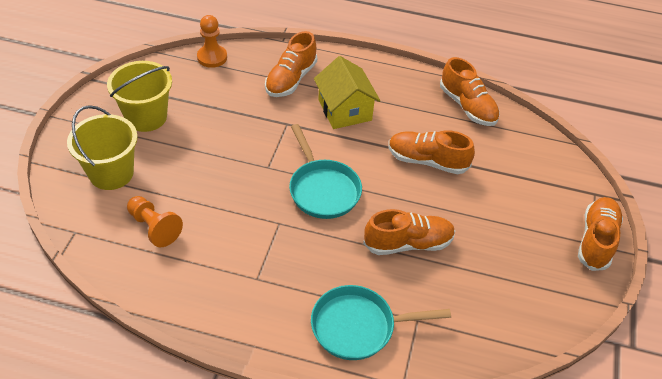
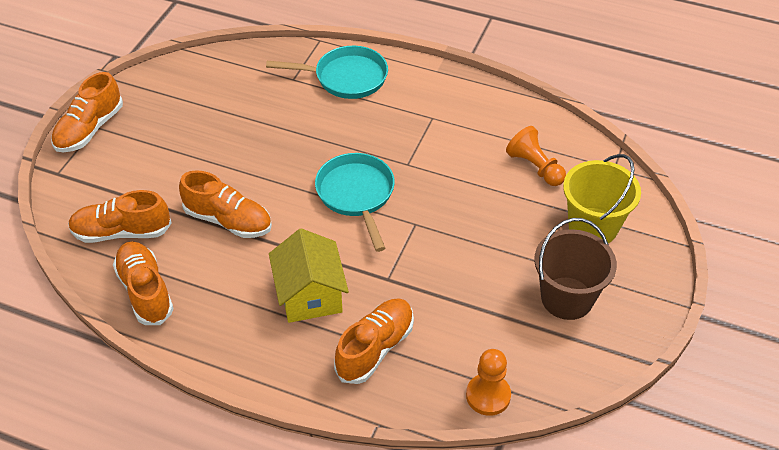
camera: 170 degrees left, 0 degrees up
(146, 117) = (567, 298): yellow bucket -> brown bucket
(408, 243) = (280, 138): orange shoe -> orange shoe (122, 232)

